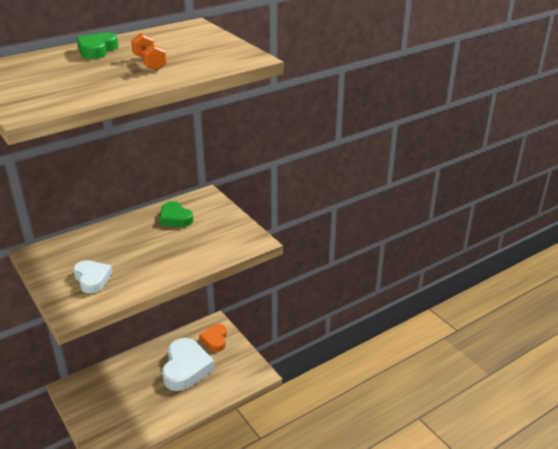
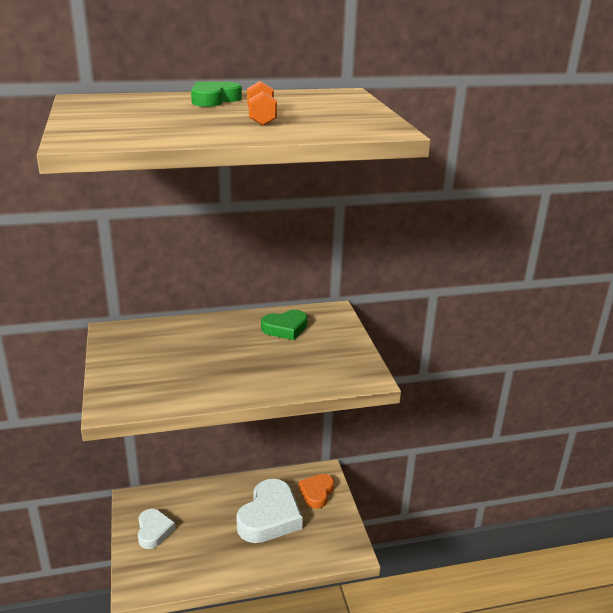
camera: 20 degrees right, 5 degrees down
(92, 279) = (156, 374): white heart -> white heart (154, 531)
(175, 218) = (285, 328): green heart -> green heart turned 90 degrees counterclockwise

